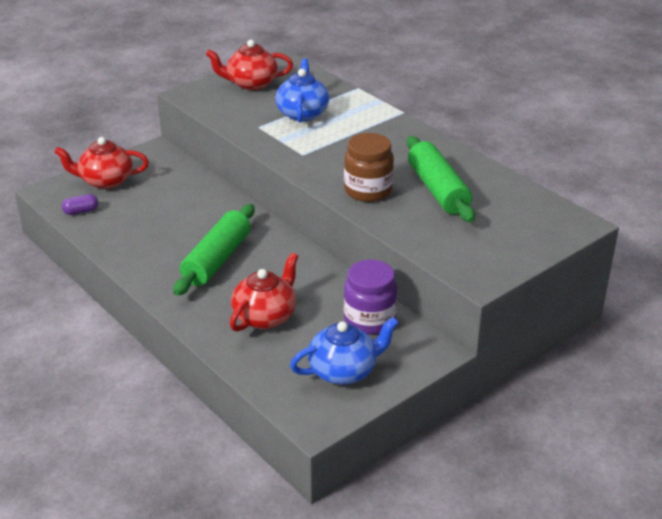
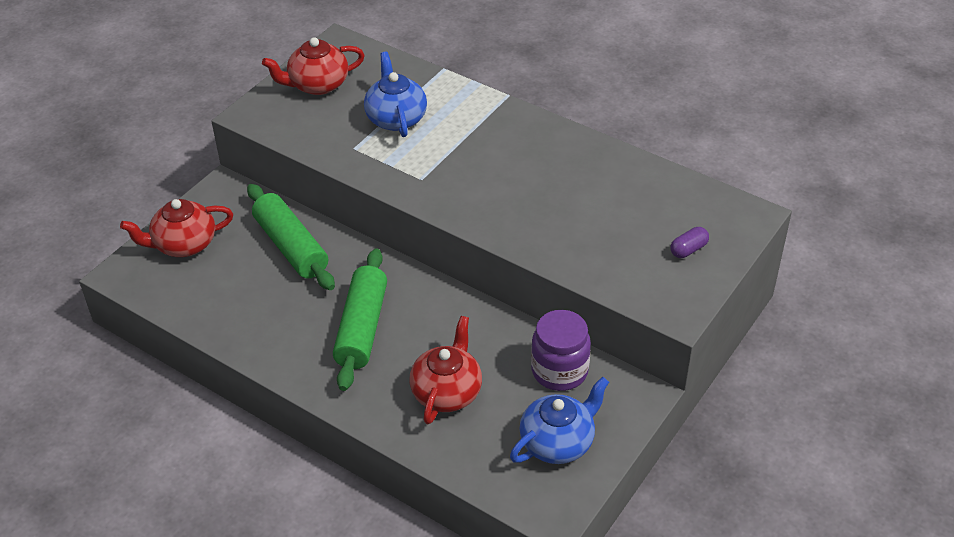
camera: 15 degrees left, 10 degrees up
(81, 211) = (175, 294): purple capsule -> purple capsule (688, 249)
(368, 191) = (514, 216): brown jar -> none
(437, 190) = (589, 199): green rolling pin -> green rolling pin (291, 247)

